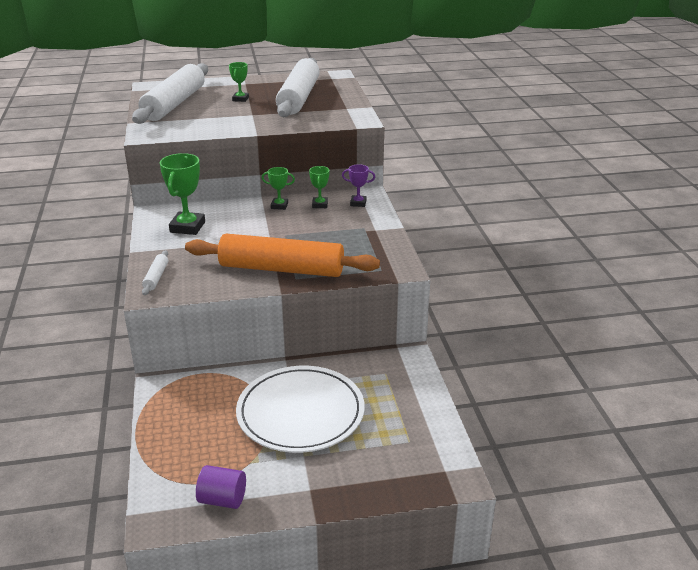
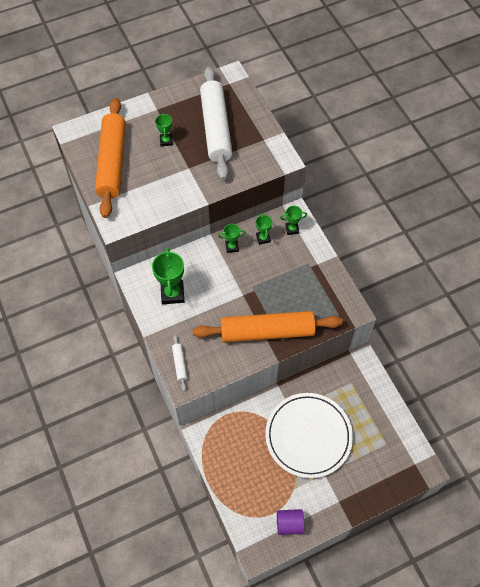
camera: 15 degrees left, 30 degrees up
(174, 104) = (112, 162): white rolling pin -> orange rolling pin
(358, 203) = (292, 229): purple trophy -> green trophy

